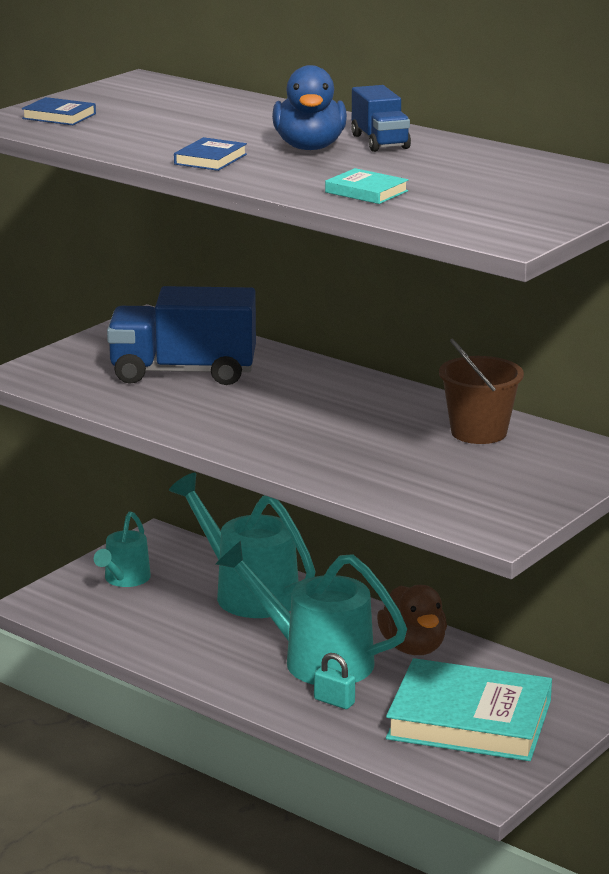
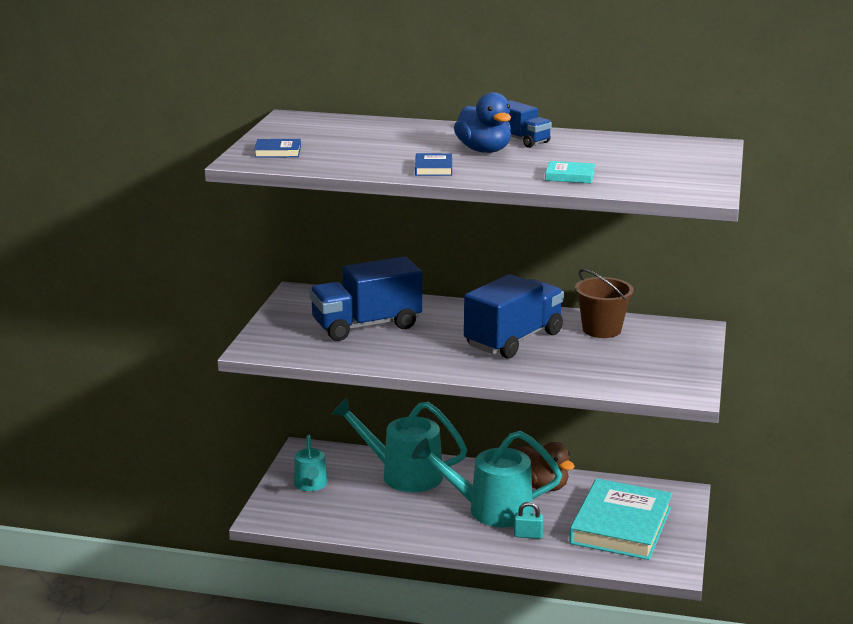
camera: 25 degrees left, 0 degrees up
(346, 423) = (513, 340): none -> blue truck
(469, 720) = (621, 525): turquoise book -> turquoise book turned 60 degrees counterclockwise

